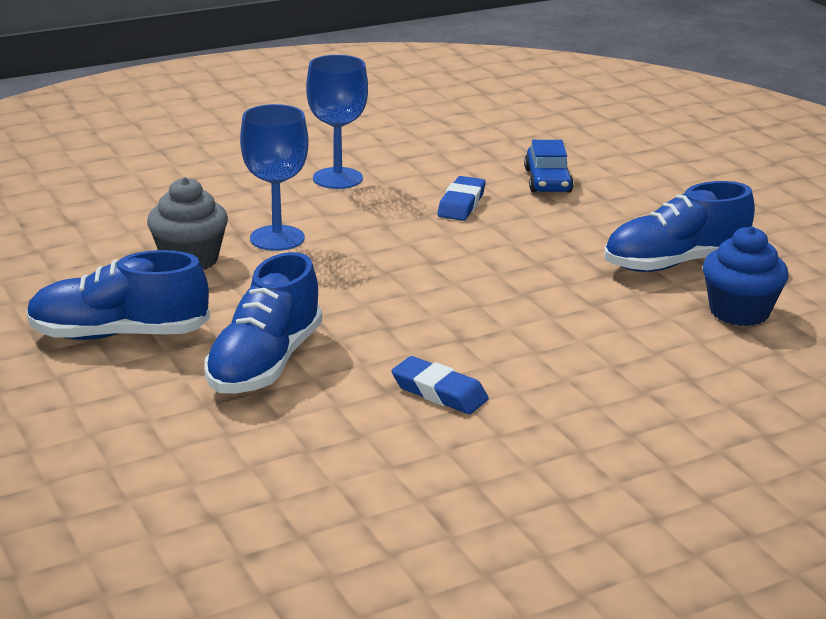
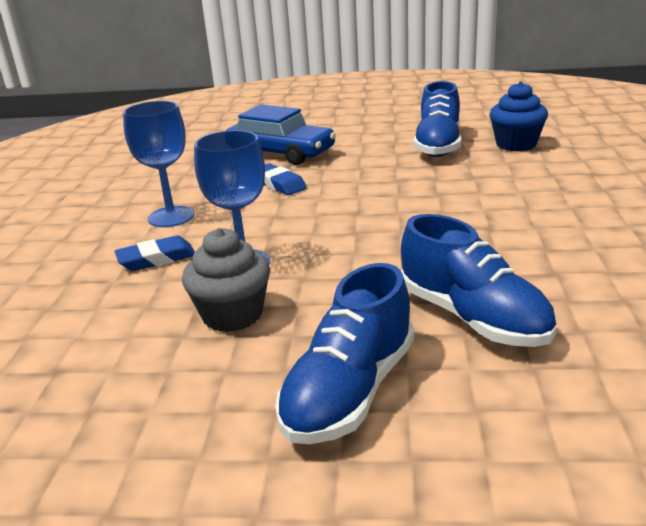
camera: 55 degrees left, 0 degrees up
(439, 392) = (569, 253): blue eraser -> blue eraser (157, 259)
(547, 180) = (280, 153): blue car -> blue car, size x1.61

